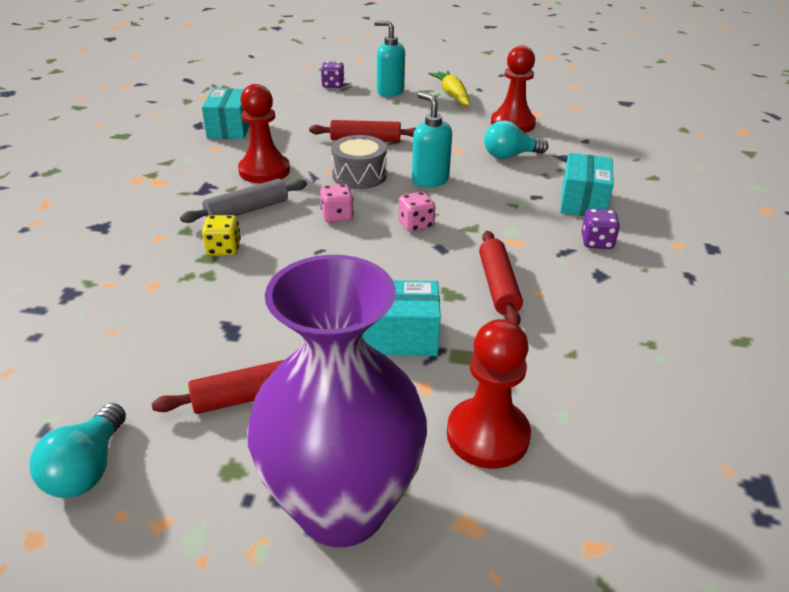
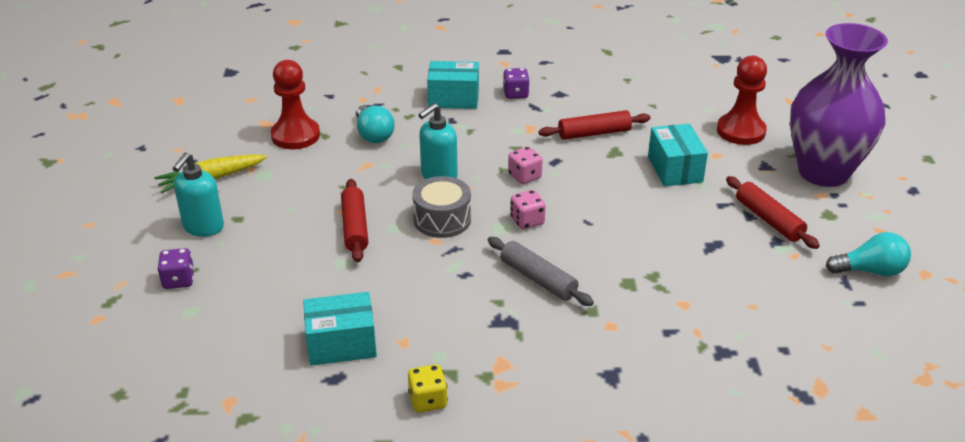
camera: 100 degrees left, 0 degrees up
(224, 249) = (611, 277): yellow dice -> yellow dice (428, 400)
(264, 171) = (451, 287): red pawn -> none

